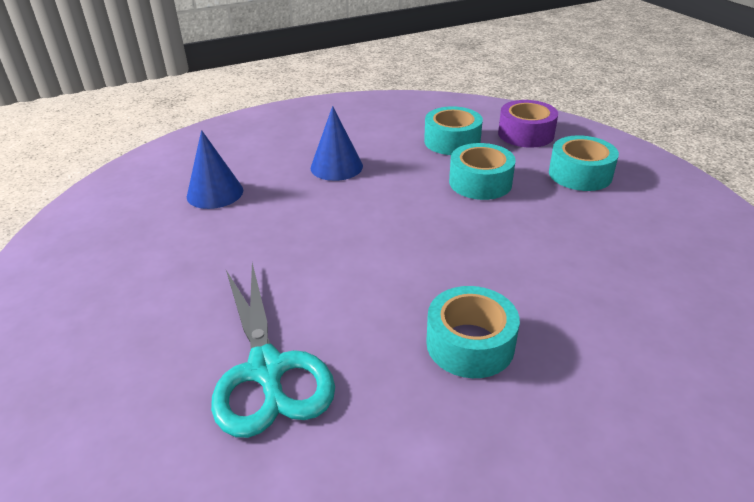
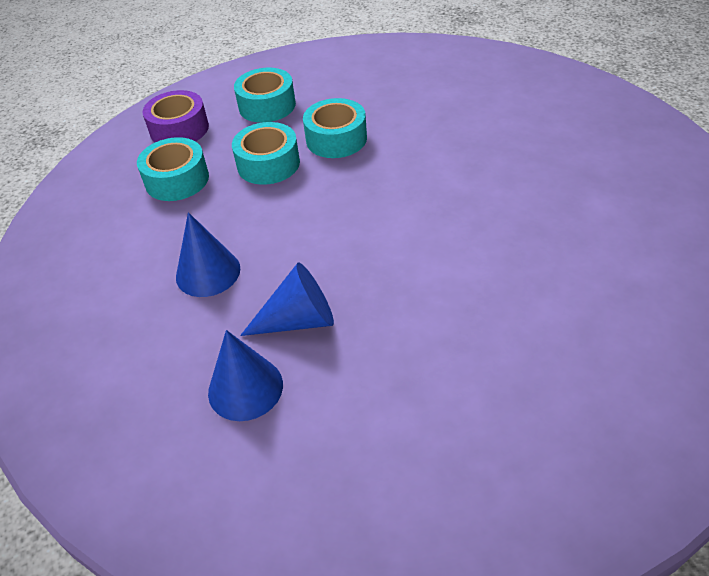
camera: 85 degrees left, 10 degrees up
(266, 370) = (544, 293): turquoise scissors -> none
(273, 211) = (298, 320): none -> blue cone
(470, 344) = (496, 180): turquoise tape -> turquoise tape (336, 139)

